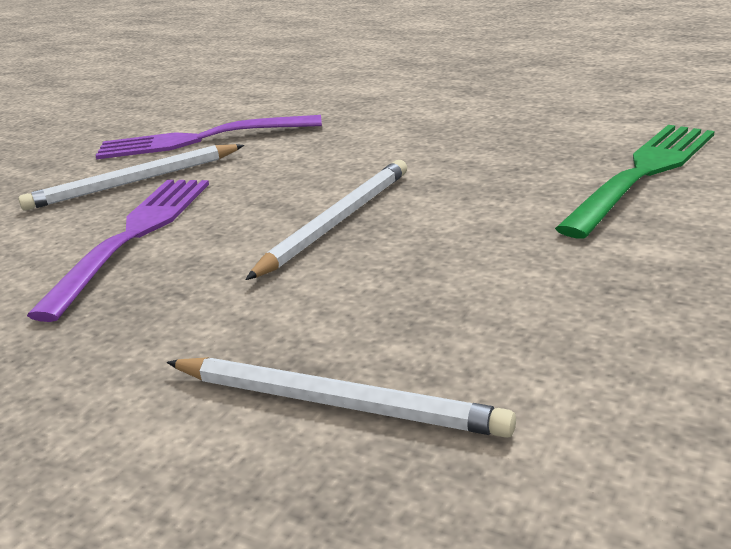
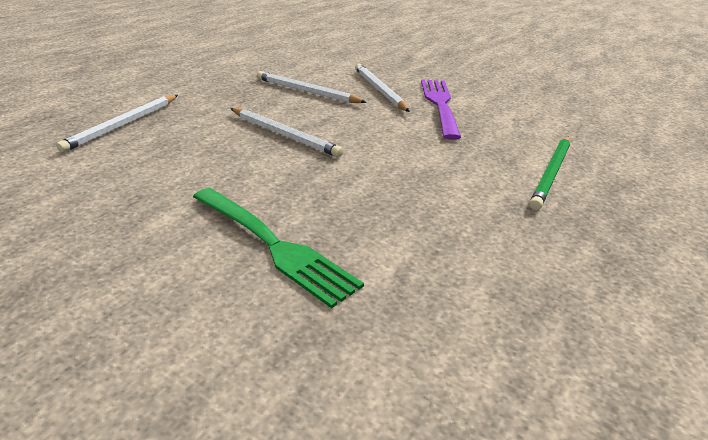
camera: 90 degrees right, 5 degrees up
(133, 237) = (307, 91): purple fork -> white pencil
(393, 82) = (551, 174): none -> green pencil

